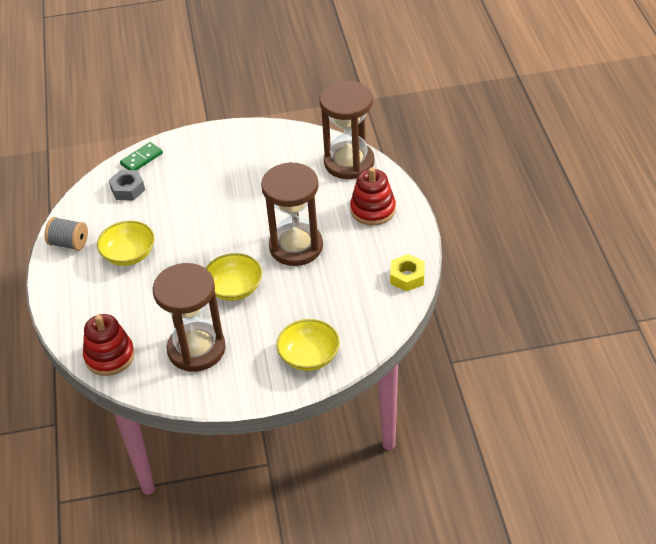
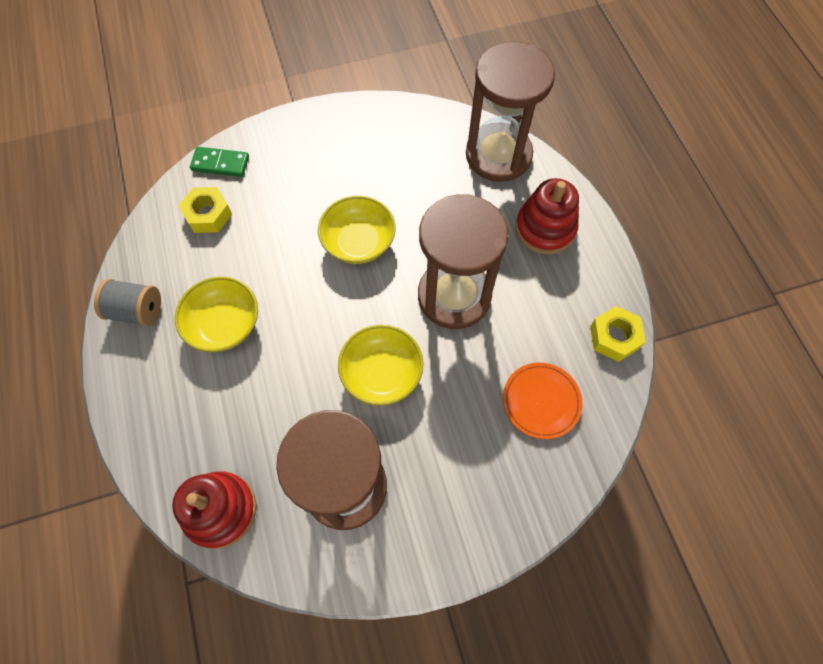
camera: 10 degrees left, 20 degrees up
(128, 189) = (208, 214): grey nut -> yellow nut
(141, 159) = (220, 164): green domino -> green domino turned 60 degrees clockwise
(309, 356) = (508, 487): yellow bowl -> yellow bowl (358, 242)
(344, 311) = (541, 401): none -> orange plate

